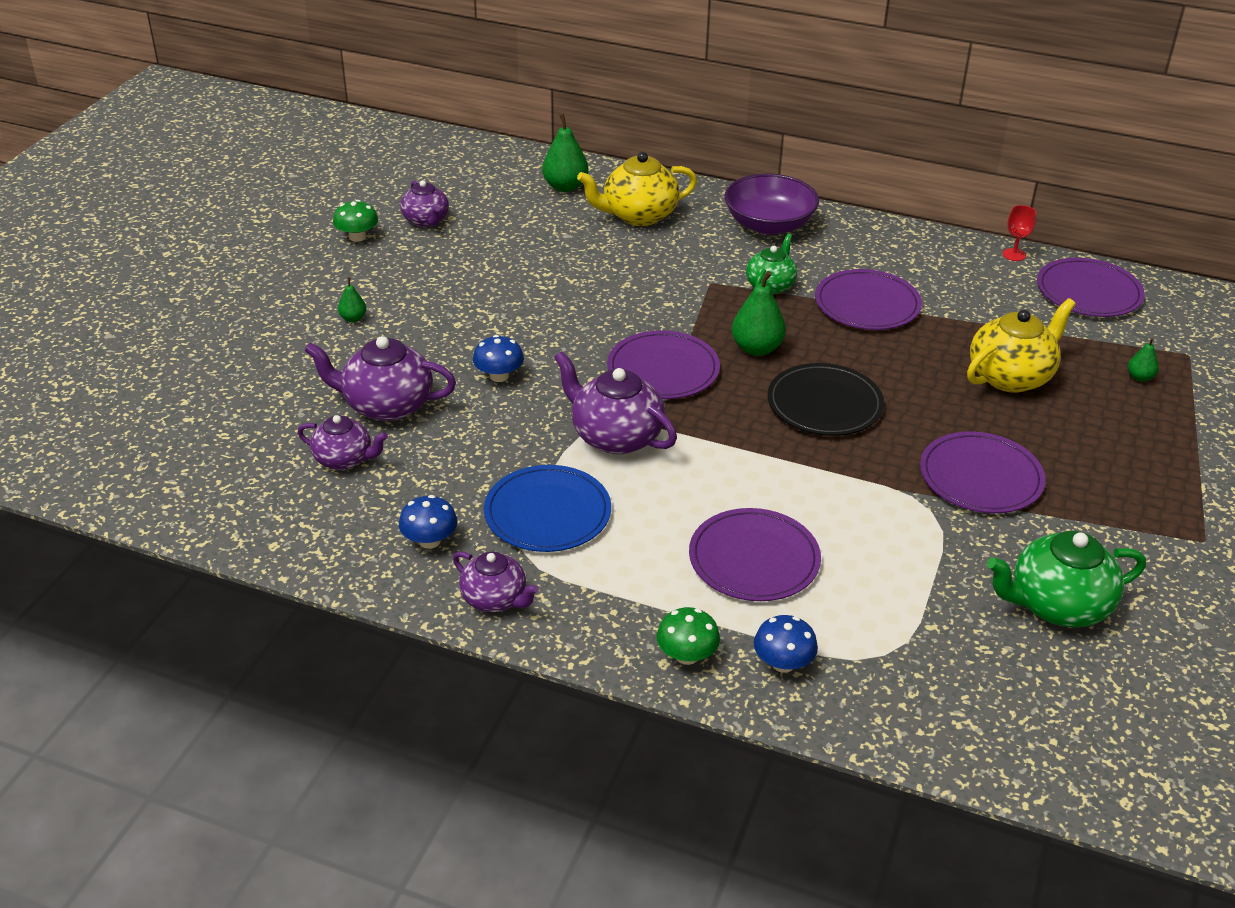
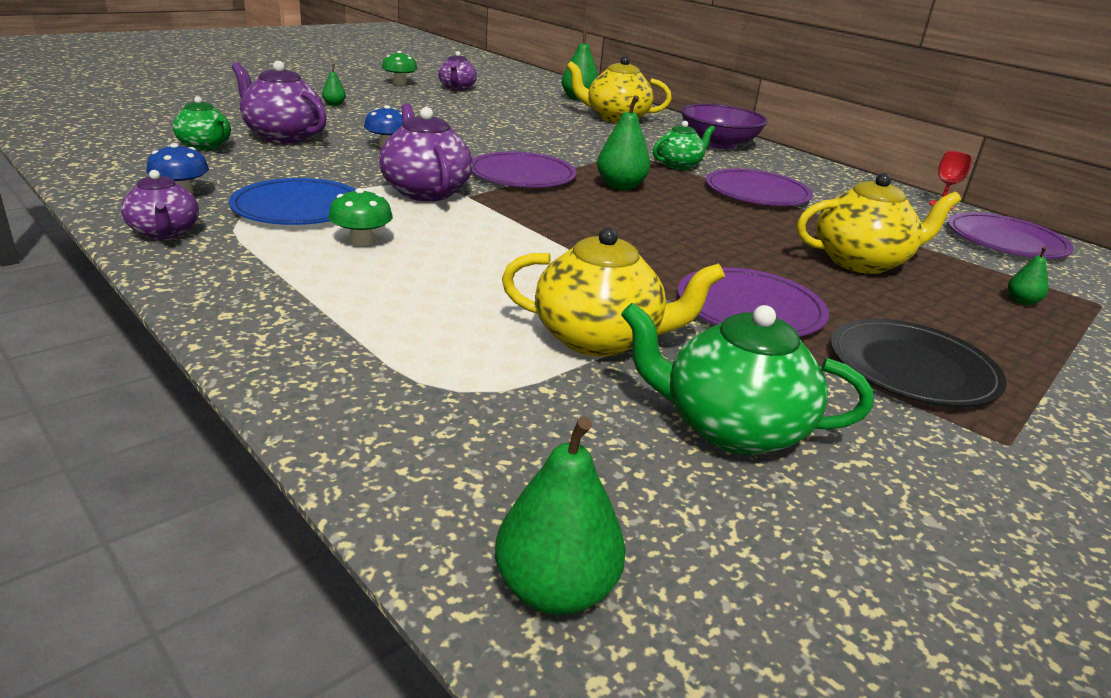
camera: 25 degrees right, 10 degrees down
(344, 459) = (205, 146): purple teapot -> green teapot
(687, 655) = (256, 317): green mushroom -> green mushroom (361, 241)
(754, 559) = (429, 284): purple plate -> none
(783, 663) = (339, 356): blue mushroom -> none
(824, 404) = (641, 226): black plate -> black plate (912, 368)
(917, 561) = (599, 339): none -> yellow teapot
(1066, 764) = (555, 590): none -> green pear

